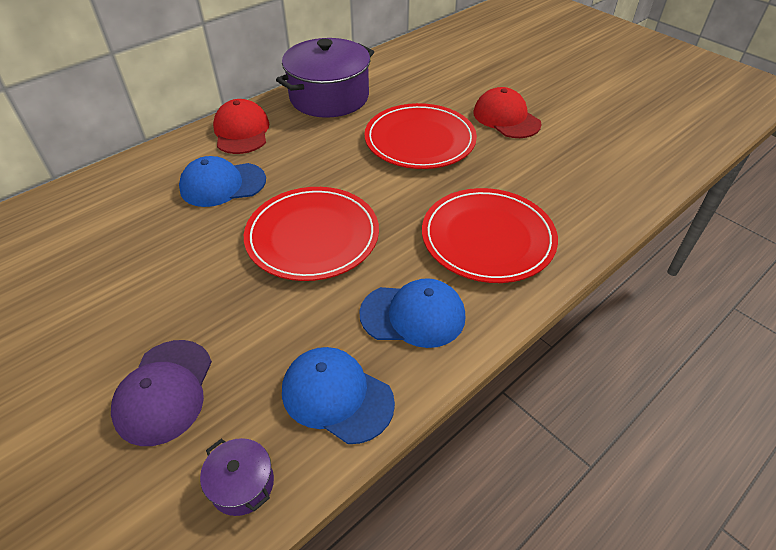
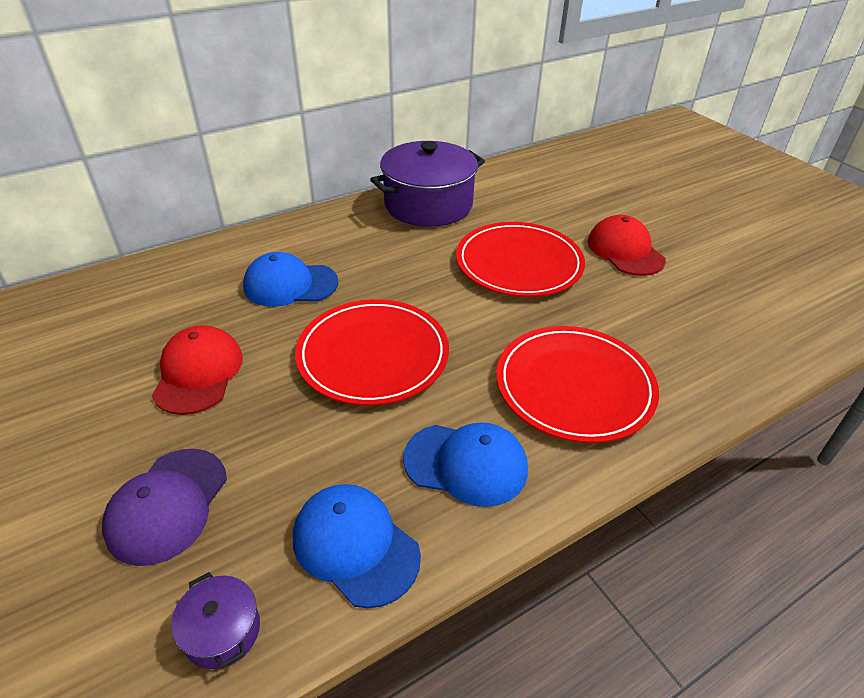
camera: 10 degrees right, 5 degrees down
(241, 131) = (325, 230): red cap -> red cap (198, 373)

